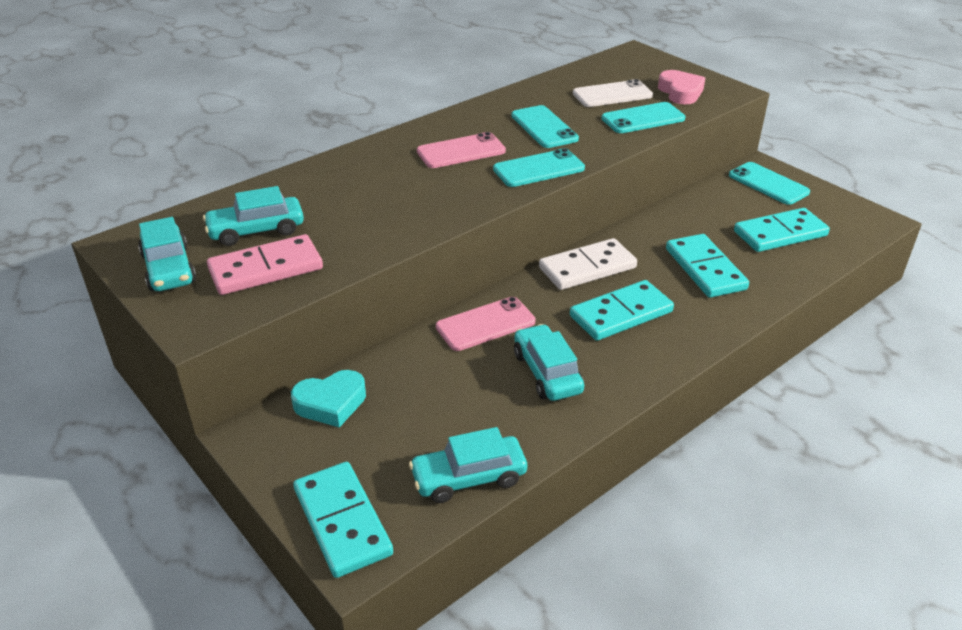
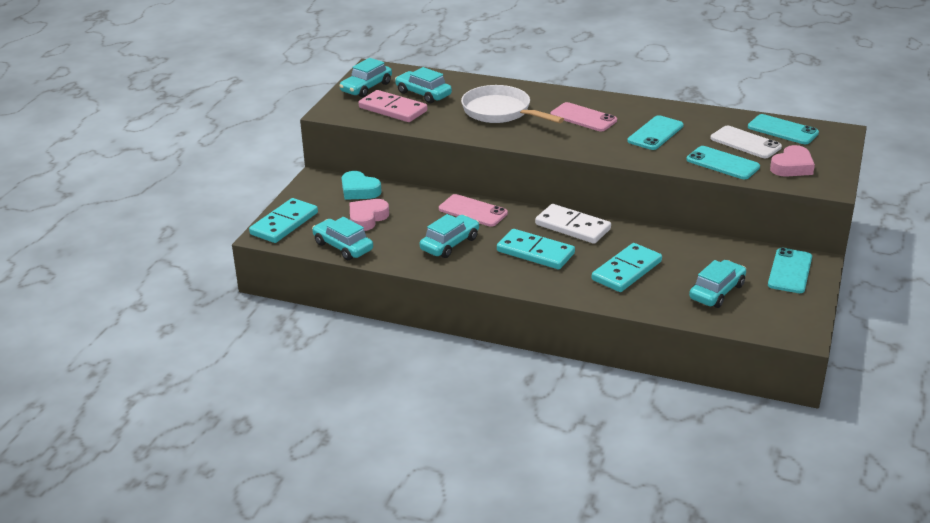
camera: 60 degrees right, 5 degrees down
(380, 195) = (500, 112): none -> white pan
(414, 424) = (367, 218): none -> pink heart
(538, 169) = (595, 147): turquoise phone -> turquoise phone (782, 130)
(780, 234) = (716, 292): turquoise domino -> turquoise car

